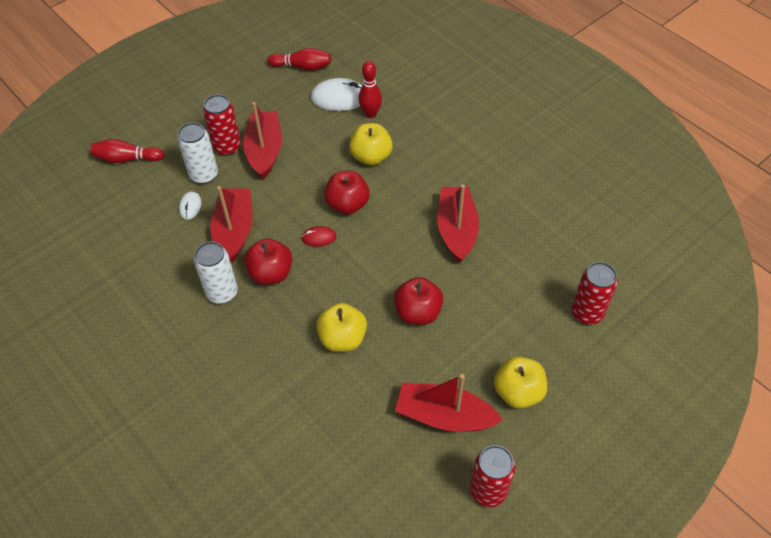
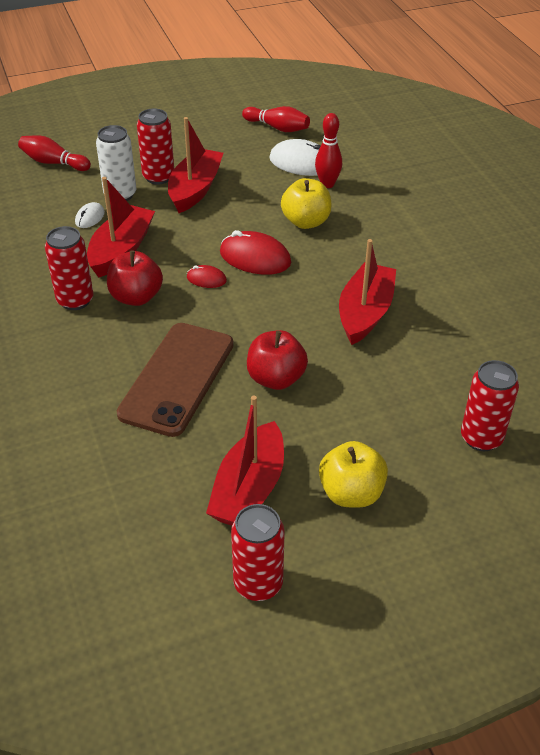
camera: 20 degrees right, 10 degrees down
(222, 293) = (75, 300): white can -> red can
(342, 338) = (177, 378): yellow apple -> brown phone
(347, 204) = (255, 257): red apple -> red mouse
(444, 416) = (249, 489): red boat -> red boat turned 105 degrees counterclockwise

